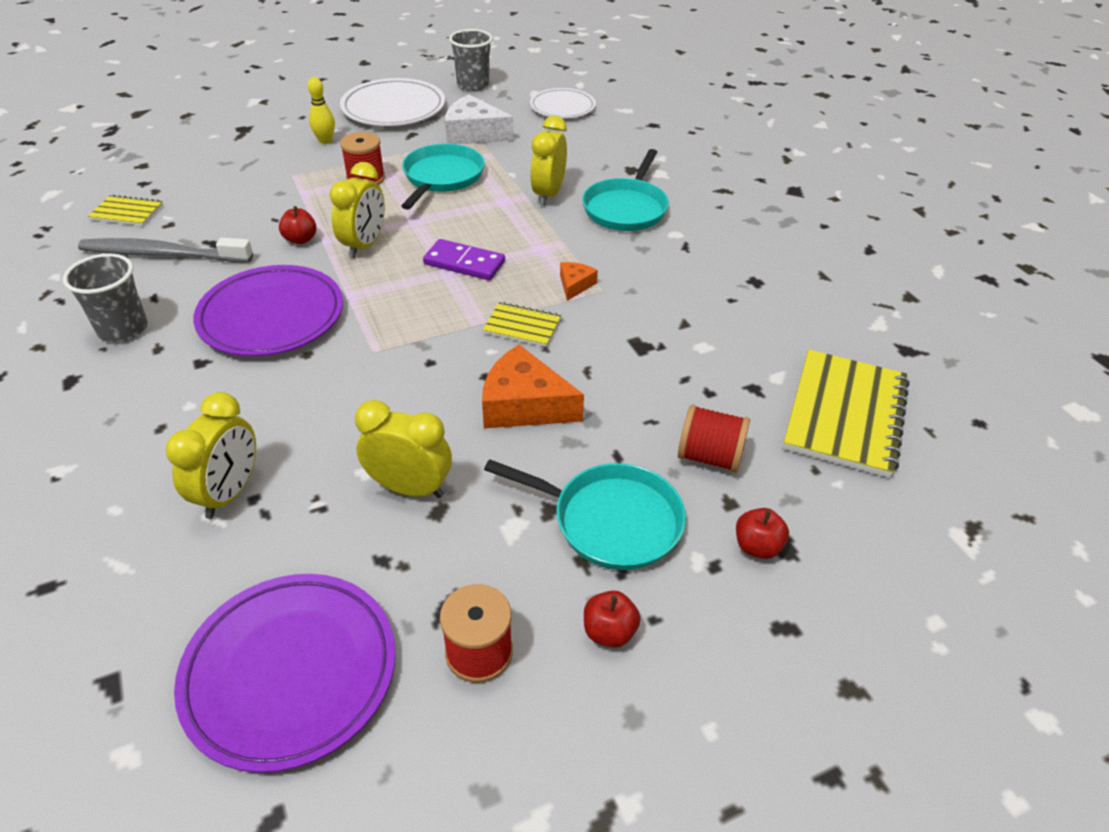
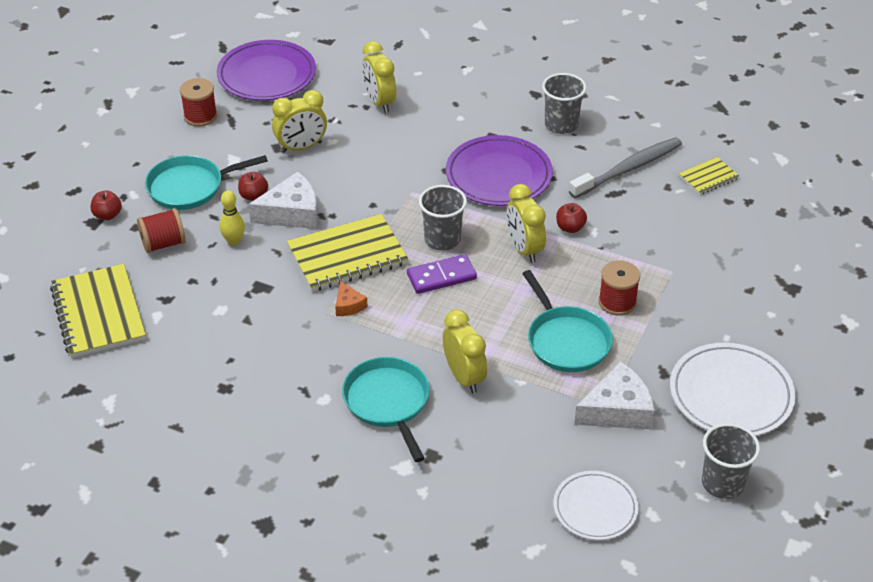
camera: 140 degrees right, 0 degrees up
(325, 141) = (711, 318): yellow bowling pin -> yellow bowling pin (234, 241)
(417, 291) = (442, 239): none -> grey cup
(522, 326) = (347, 256): yellow notebook -> yellow notebook, size x1.96
(524, 404) = (292, 213): orange cheese -> white cheese
(609, 632) = (152, 149): red apple -> red apple (253, 196)

